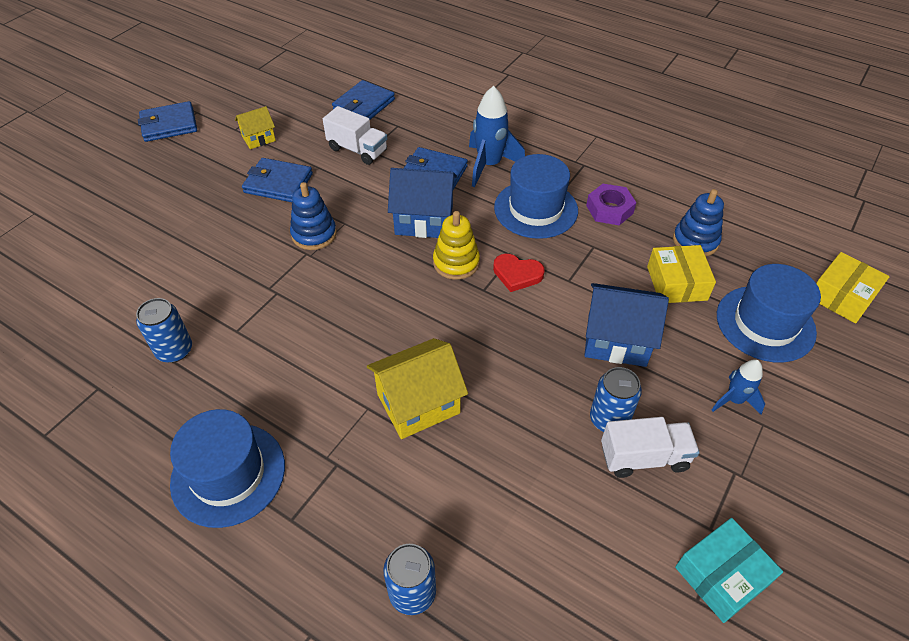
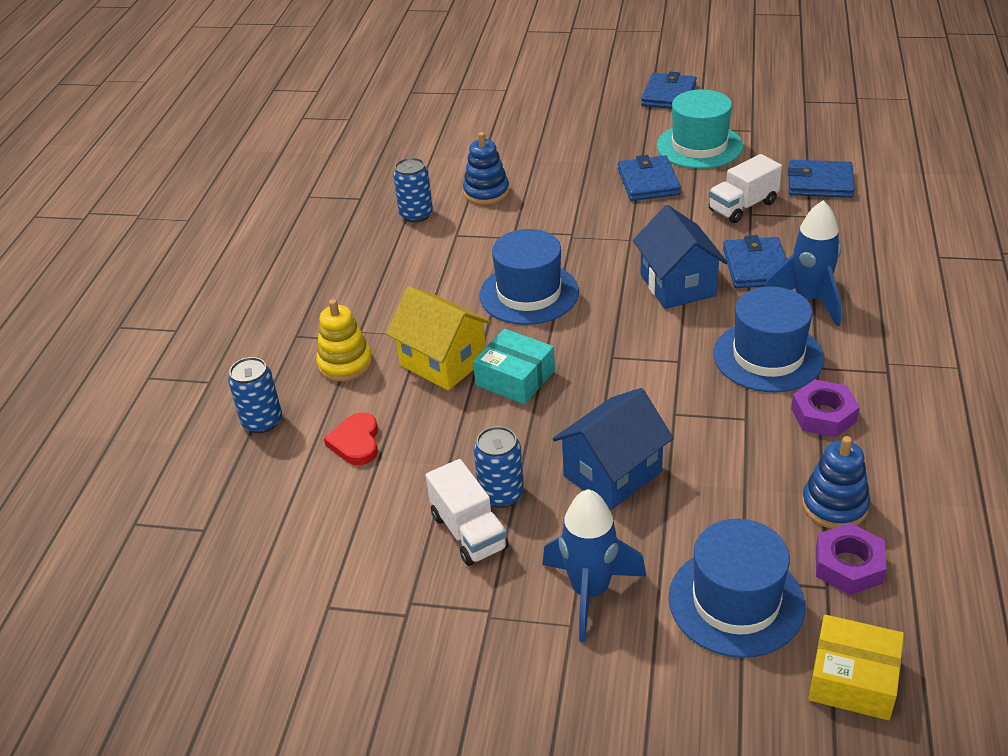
camera: 70 degrees right, 10 degrees down
(169, 125) = (669, 95): blue wallet -> blue wallet turned 60 degrees clockwise
(228, 474) = (319, 289): blue hat -> blue hat (529, 293)
(258, 138) = (699, 146): yellow house -> turquoise hat
(314, 234) = (599, 228): blue stacking toy -> blue stacking toy (486, 192)
(357, 150) = (743, 206): white truck -> white truck turned 45 degrees clockwise
(456, 262) = (635, 326): yellow stacking toy -> yellow stacking toy (345, 363)
(517, 274) = (652, 373): red heart -> red heart (356, 442)
(616, 340) = (612, 474): blue house -> blue house turned 60 degrees clockwise
(676, 283) = (742, 504): yellow box -> none
(722, 575) = (361, 621): turquoise box -> turquoise box (515, 378)
(734, 400) = (590, 592): blue rocket -> blue rocket, size x1.71
(749, 258) = (848, 565): none -> purple nut

